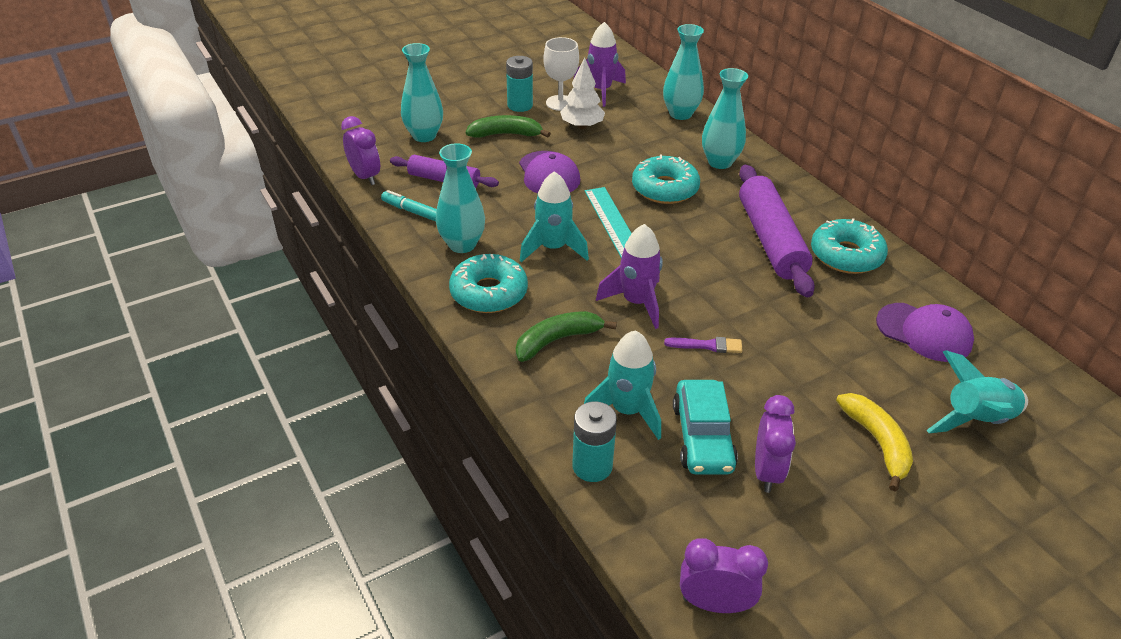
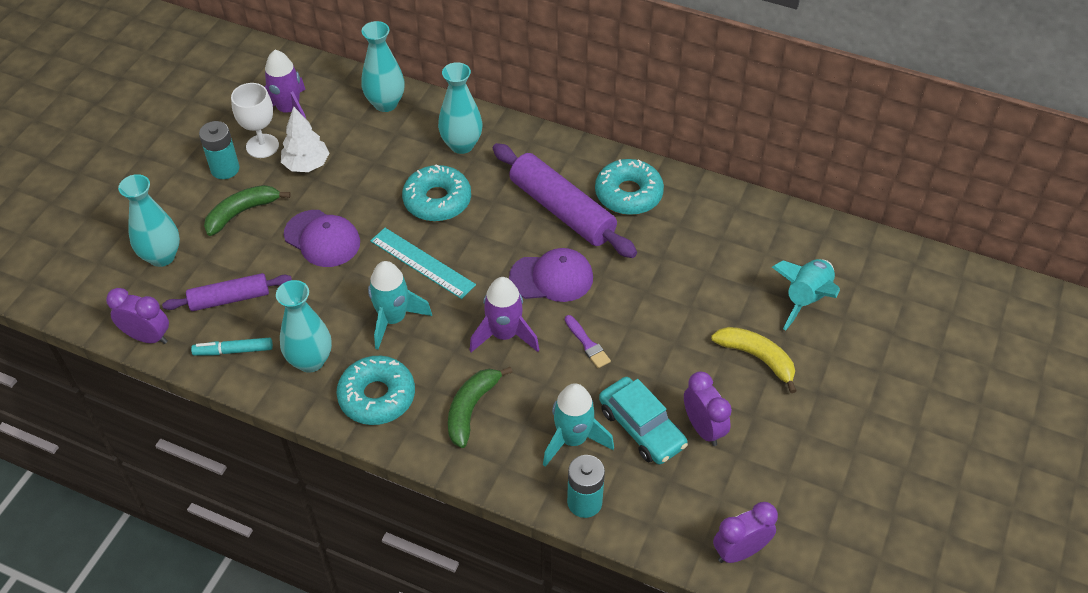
camera: 35 degrees left, 10 degrees up
(707, 345) = (587, 344): purple brush -> purple brush turned 90 degrees clockwise
(924, 332) = (728, 239): purple cap -> purple cap (552, 278)

